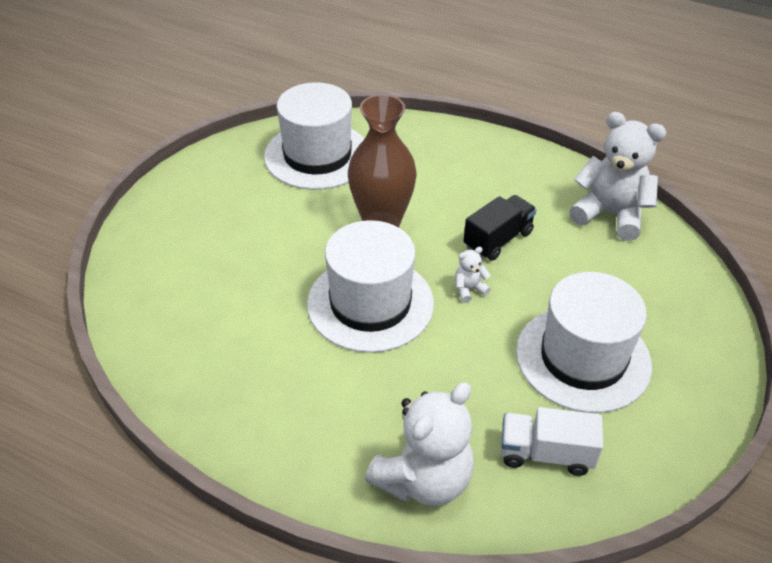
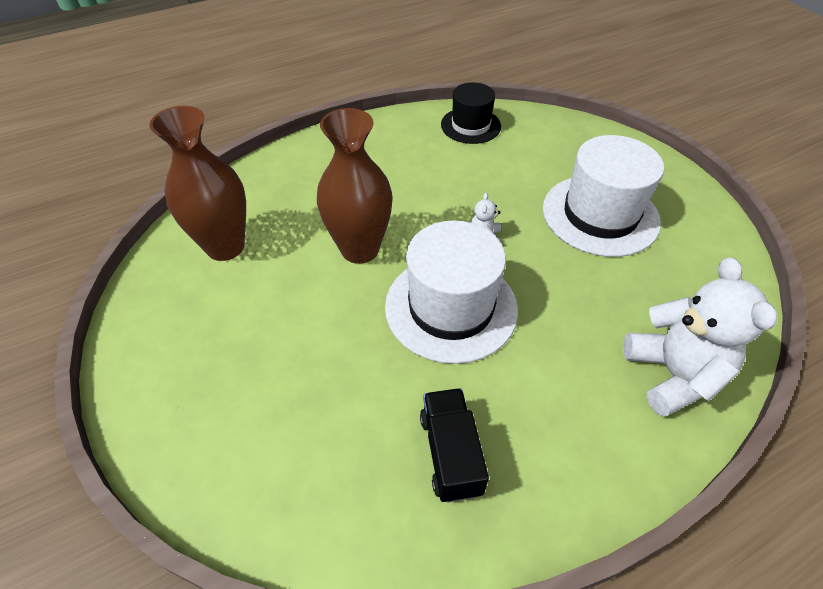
camera: 55 degrees left, 5 degrees up
(317, 155) = (225, 246): white hat -> brown vase
(498, 240) = (444, 192): black truck -> black truck (450, 453)
(546, 453) = (681, 284): white truck -> none
(610, 214) = (470, 125): white teddy bear -> black hat

